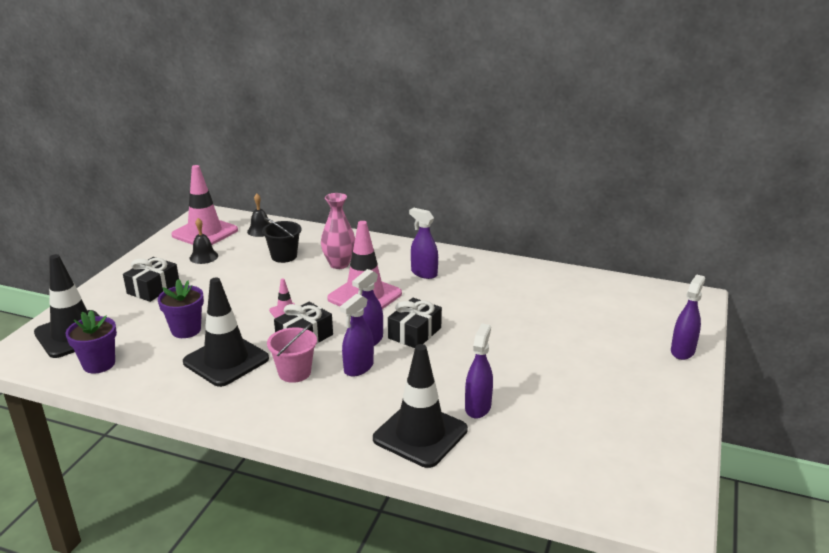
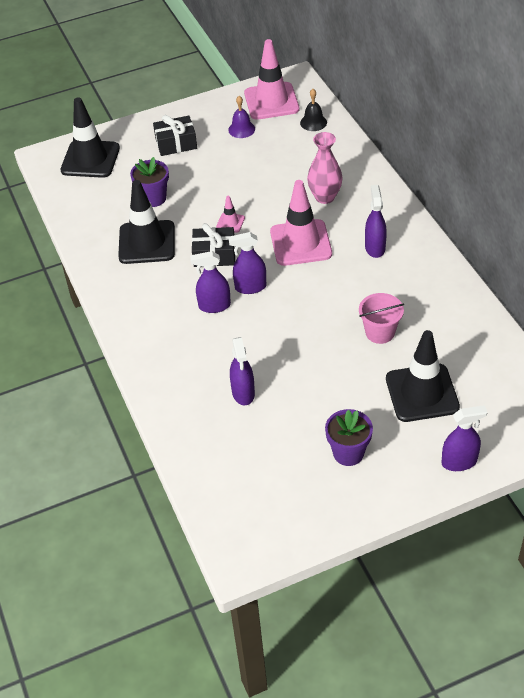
camera: 50 degrees right, 20 degrees up
(99, 364) = (78, 196): purple flower pot -> purple flower pot (348, 453)
(203, 257) = (241, 129): black bell -> purple bell
(284, 256) = (296, 163): black bucket -> none
(294, 372) = (173, 282): pink bucket -> pink bucket (380, 332)
(415, 333) = (289, 302): black gift -> none
(420, 434) = (182, 385): black traffic cone -> black traffic cone (422, 393)
(478, 407) = (243, 393): purple spray bottle -> purple spray bottle turned 105 degrees clockwise

